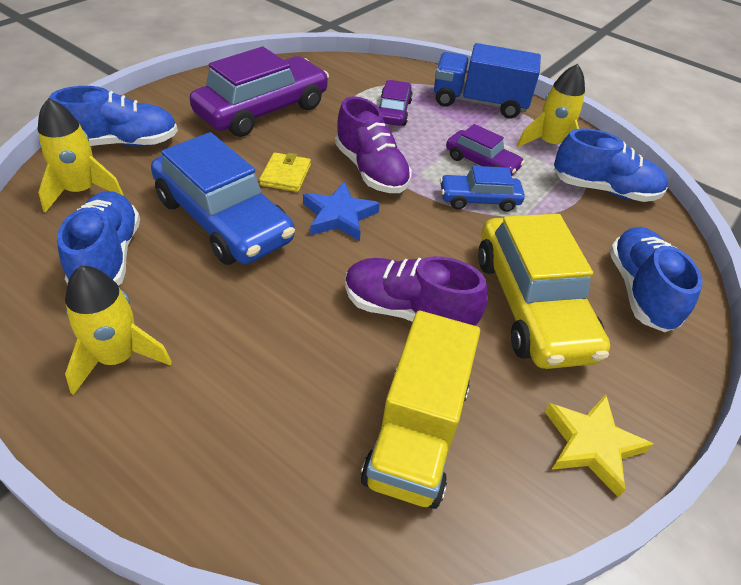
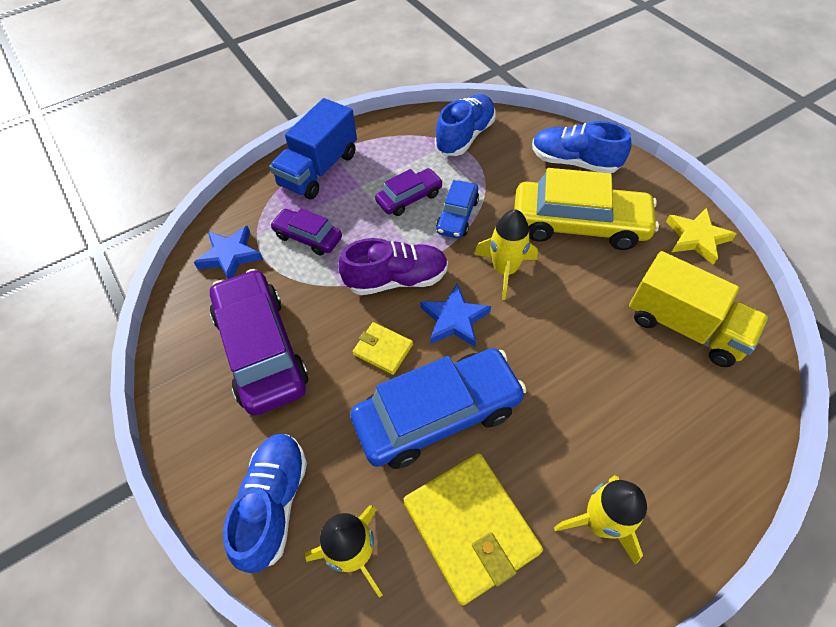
camera: 65 degrees left, 10 degrees up
(108, 257) = (470, 527): blue shoe -> yellow wallet
(351, 77) = (230, 255): none -> blue star
(408, 311) = (574, 300): purple shoe -> none
(549, 144) = (397, 146): yellow rocket -> yellow rocket (504, 270)

